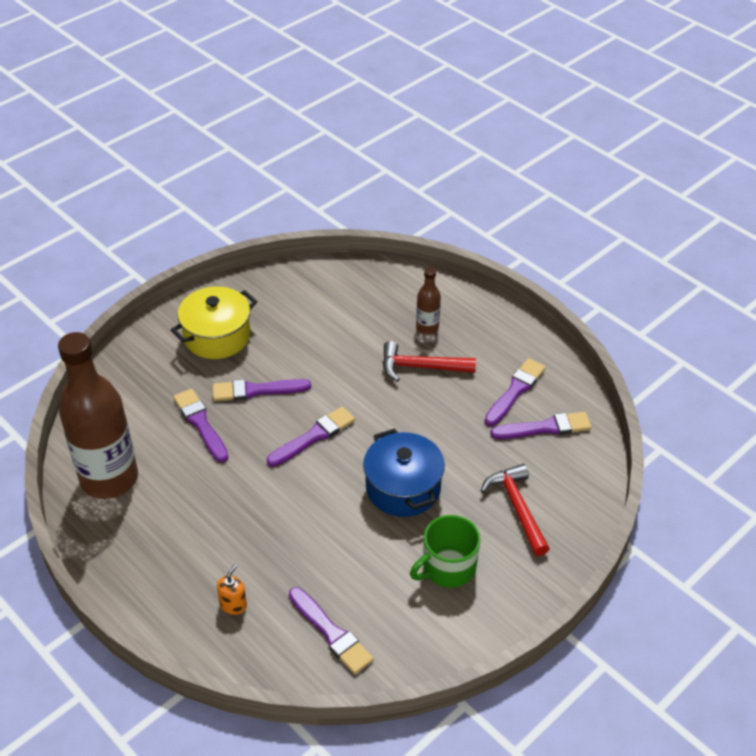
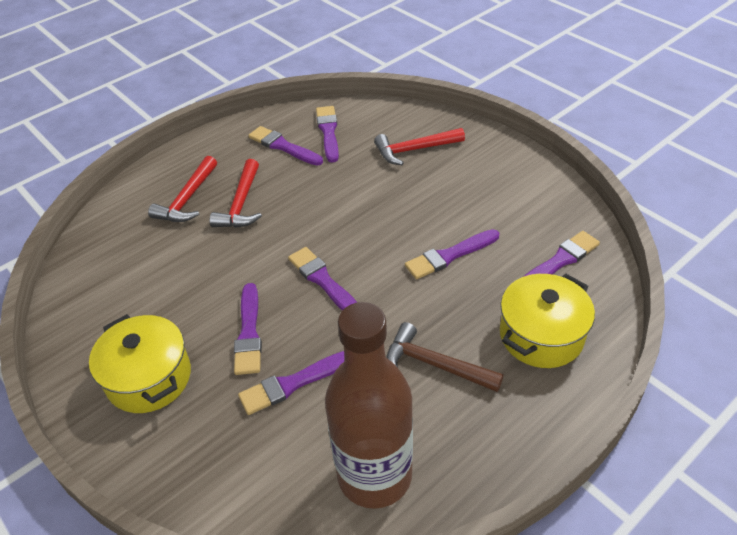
camera: 85 degrees left, 0 degrees up
(208, 519) = (434, 365): none -> brown hammer
(233, 605) = (541, 335): orange soap dispenser -> yellow pot
(343, 535) = (449, 255): none -> purple brush
(403, 488) = (392, 216): blue pot -> none
(427, 327) = (187, 199): brown bottle -> red hammer
(447, 567) = (479, 190): green mug -> none

